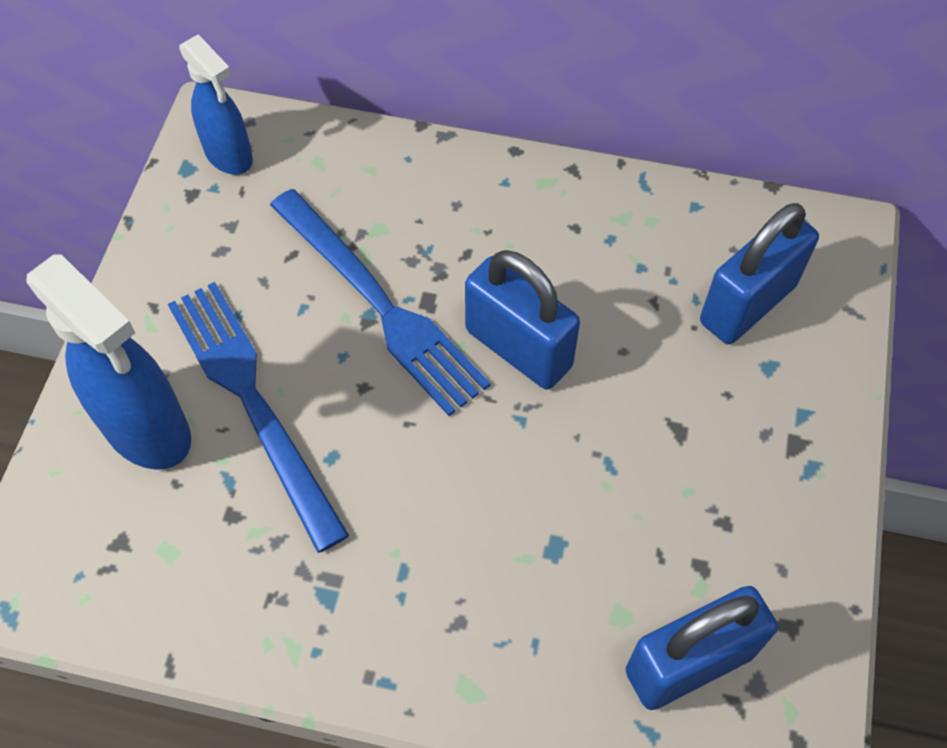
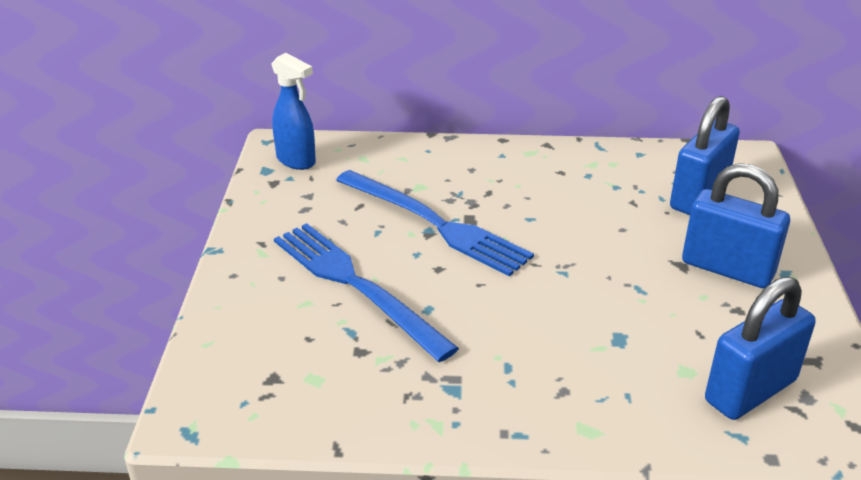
camera: 10 degrees left, 25 degrees down
(148, 431) = (278, 310): blue spray bottle -> none
(518, 348) = (546, 235): blue padlock -> blue padlock (727, 268)

